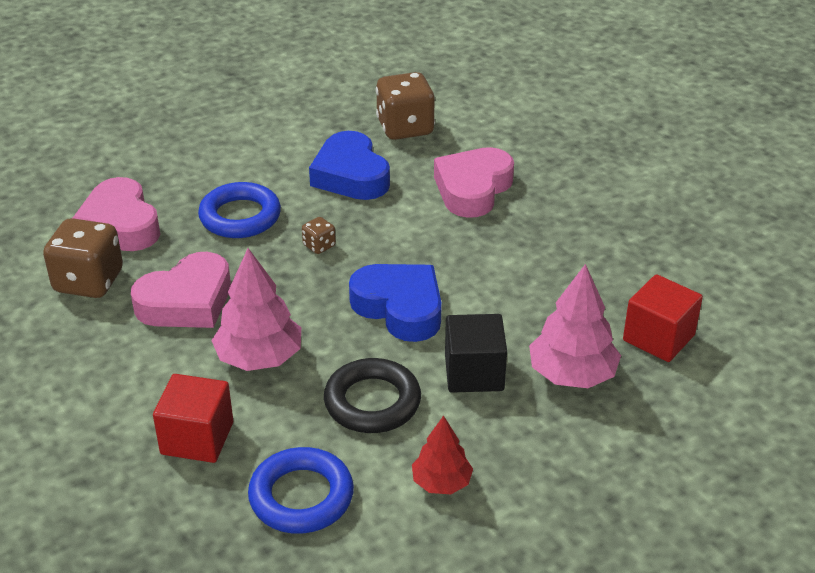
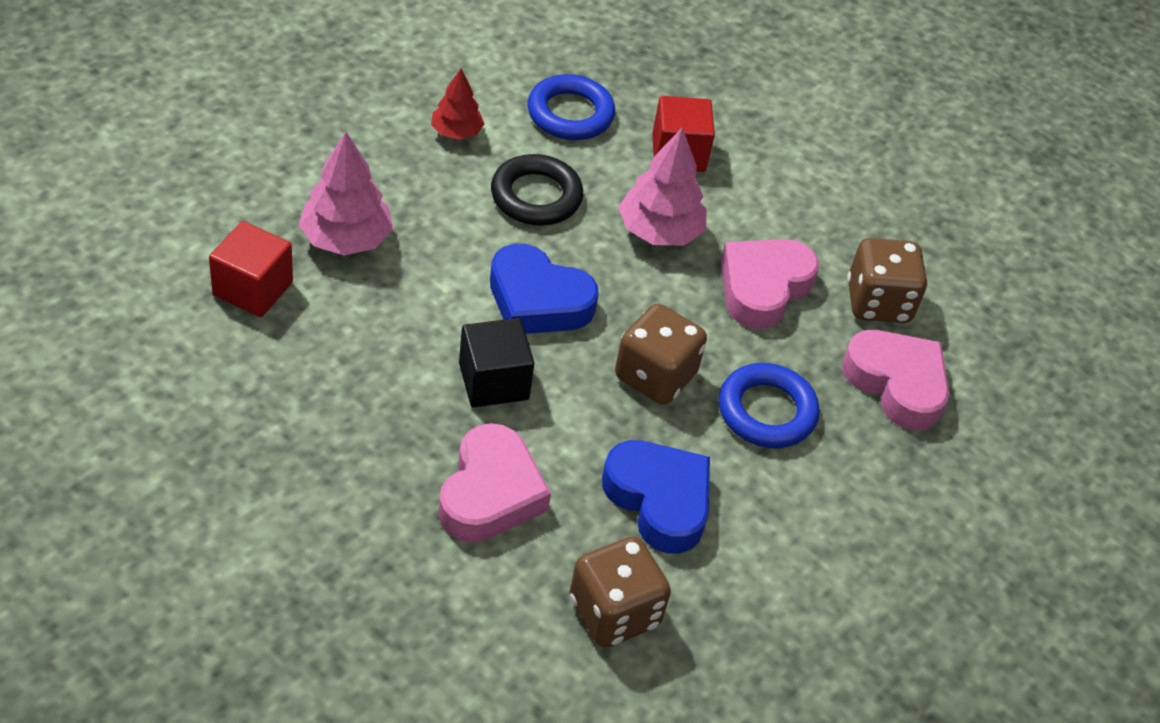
camera: 160 degrees right, 10 degrees up
(319, 246) = (655, 376): brown dice -> brown dice, size x2.17
(474, 373) = (445, 233): black cube -> black cube (493, 381)

